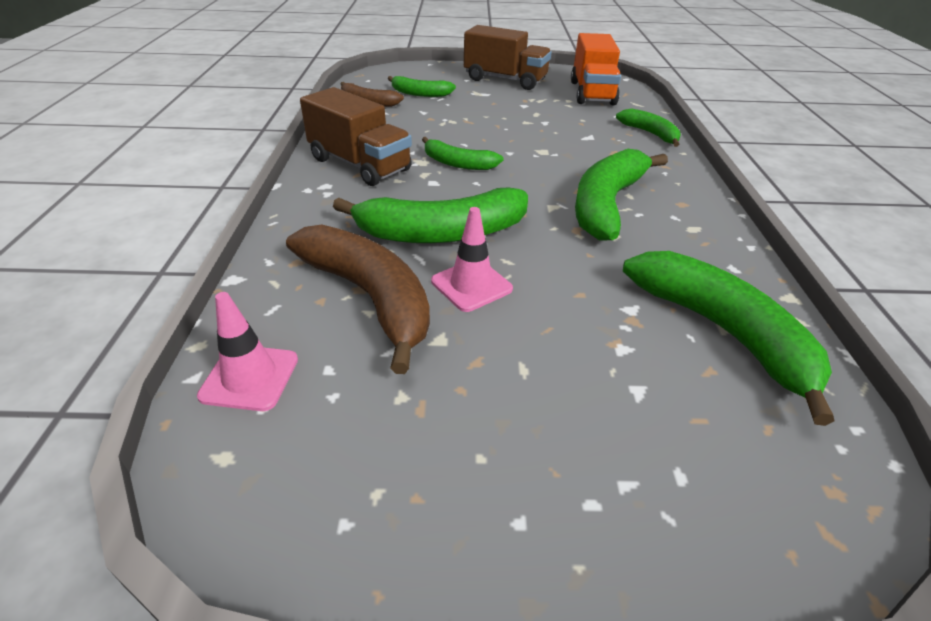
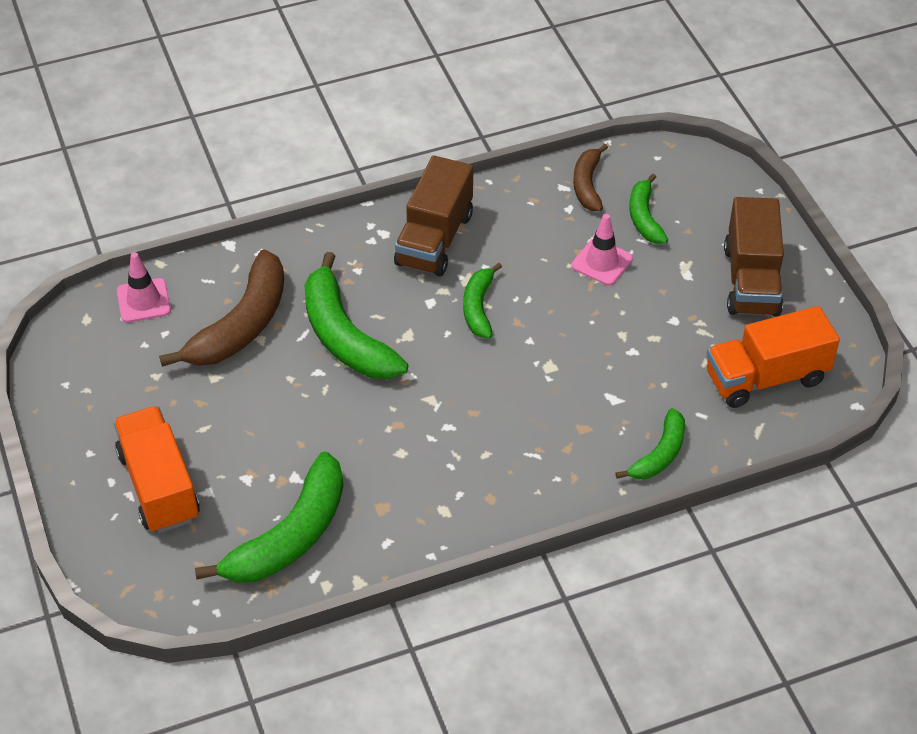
camera: 70 degrees right, 10 degrees up
(471, 285) = (281, 376): pink traffic cone -> pink traffic cone (602, 262)
(607, 204) = (456, 439): green banana -> none
(617, 441) = (159, 486): none -> orange truck

